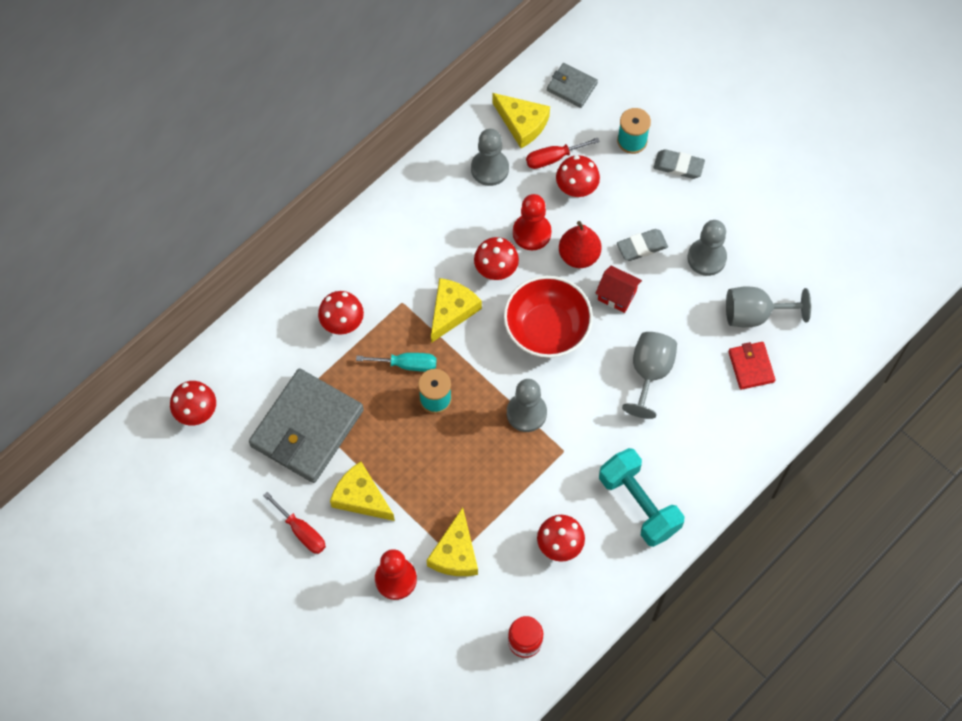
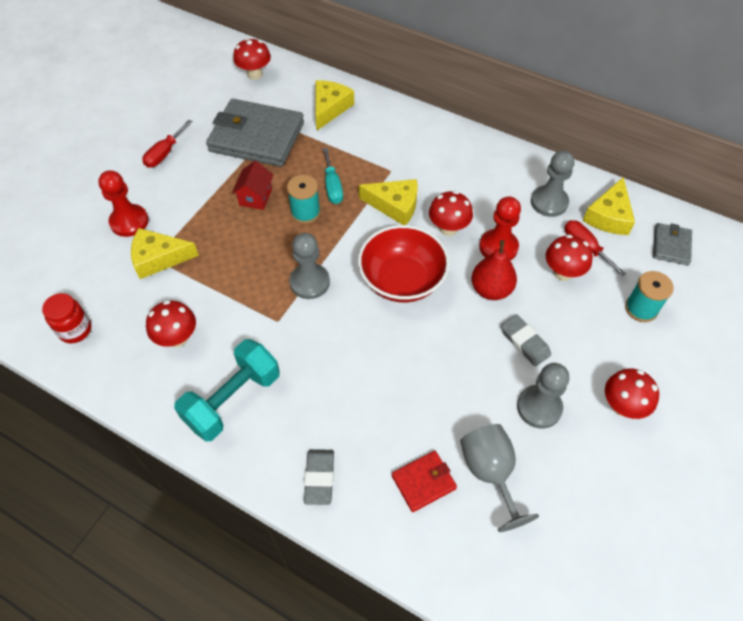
camera: 75 degrees right, 10 degrees down
(342, 323) = (357, 138): red mushroom -> red mushroom (622, 406)
(361, 497) = (201, 183): yellow cheese -> yellow cheese (330, 108)
(617, 295) = (460, 331): red house -> red house (255, 197)
(650, 373) = (384, 379): grey goblet -> none
(678, 166) = (635, 357): grey eraser -> grey eraser (319, 478)

